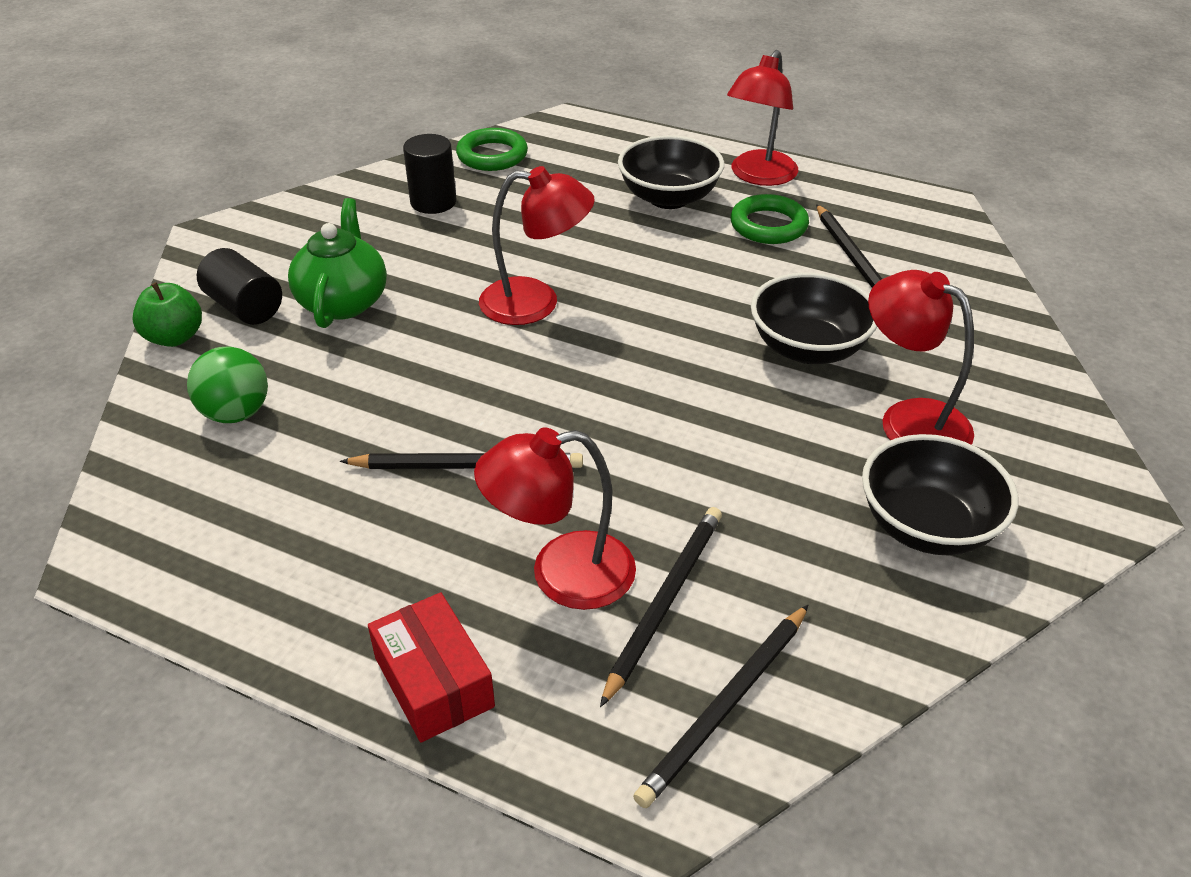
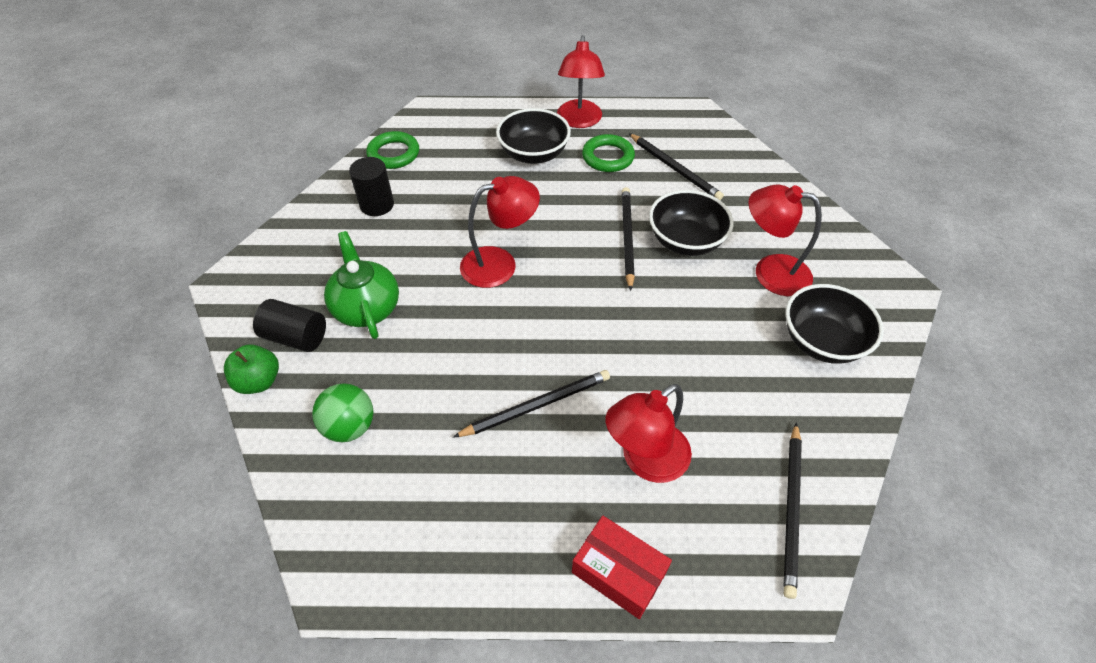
camera: 25 degrees left, 10 degrees up
(664, 601) = (715, 453): black pencil -> black pencil (627, 237)

